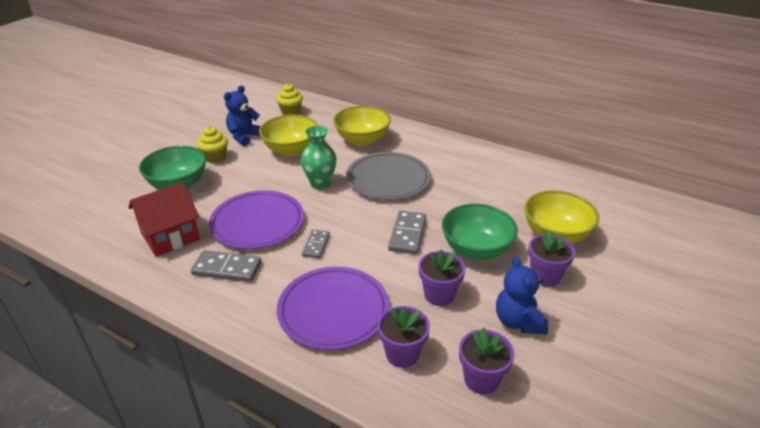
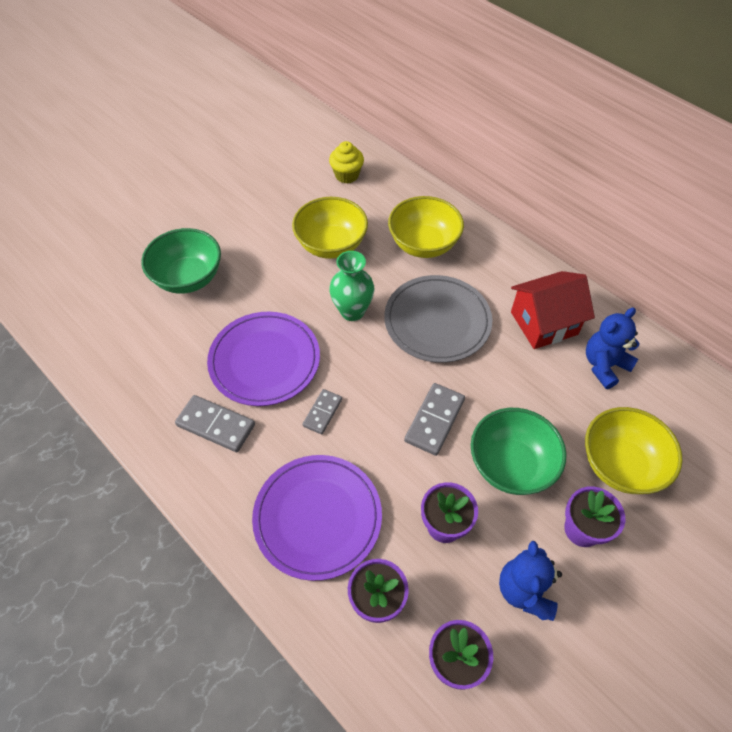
camera: 15 degrees right, 20 degrees up
(170, 236) = (164, 360): red house -> red house (544, 323)
(215, 157) = (239, 240): yellow cupcake -> none
(244, 136) = (280, 210): blue teddy bear -> blue teddy bear (604, 365)

